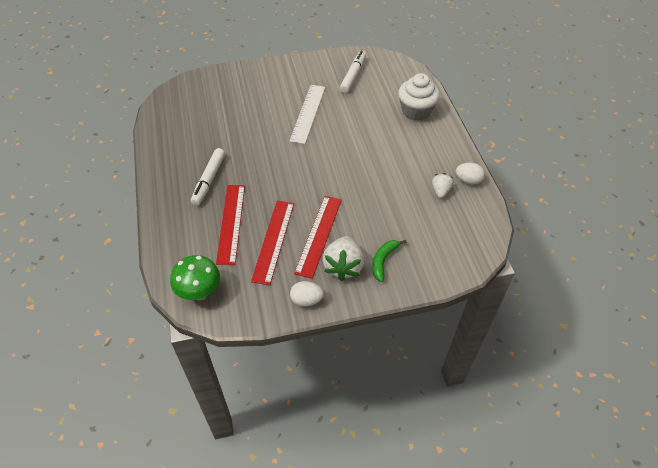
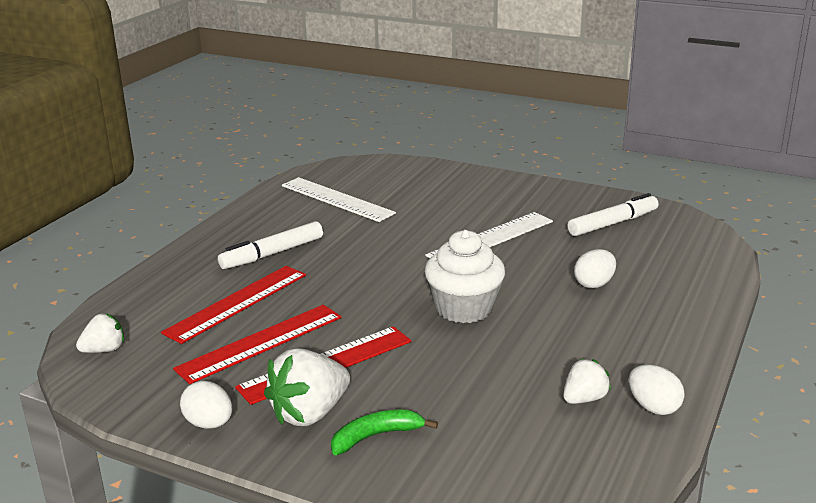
camera: 40 degrees right, 25 degrees down
(197, 122) = (337, 199): none -> white ruler
(199, 292) = (104, 350): green mushroom -> white strawberry
(382, 121) = (594, 284): none -> white egg
(416, 111) = (667, 293): white cupcake -> white cupcake (464, 308)

